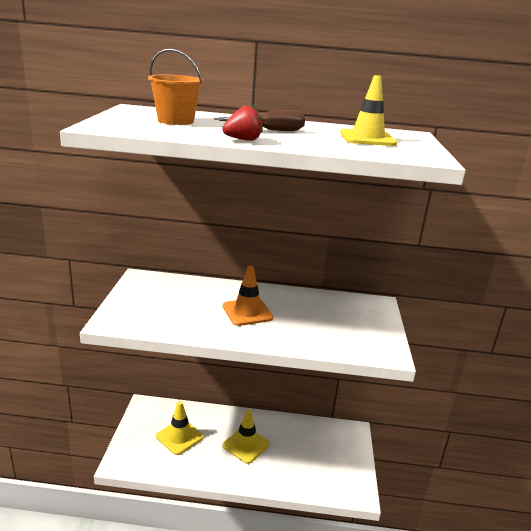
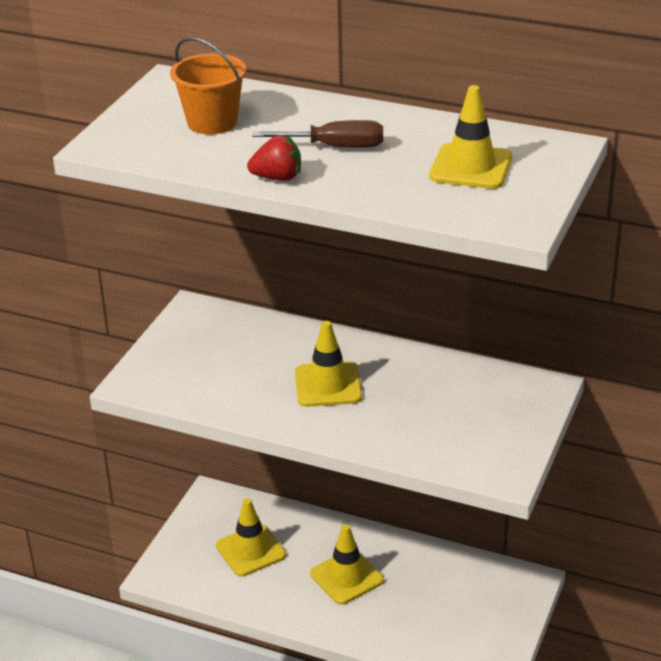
camera: 20 degrees right, 10 degrees up
(247, 312) = (328, 385): orange traffic cone -> yellow traffic cone

